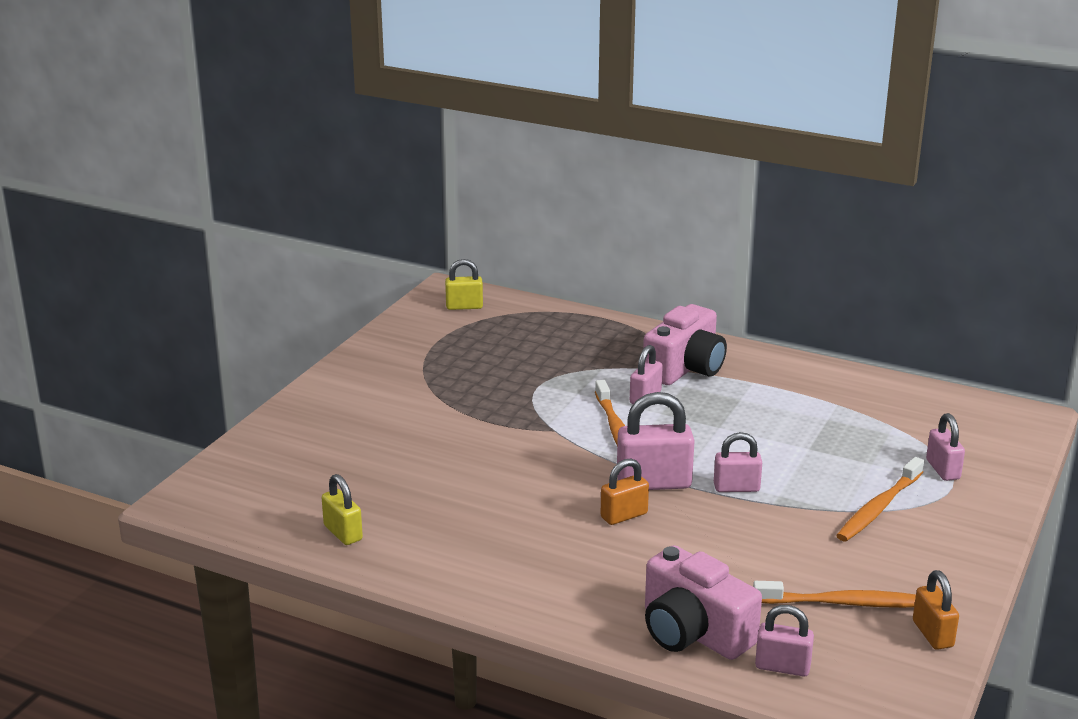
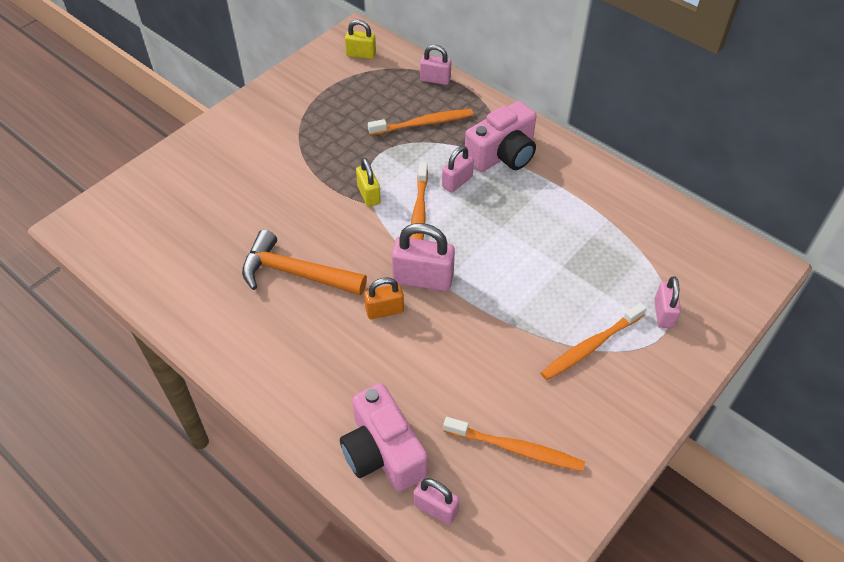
camera: 15 degrees right, 25 degrees up
(343, 533) = (171, 283): yellow padlock -> yellow padlock (368, 195)
(497, 501) = (296, 273): none -> orange hammer
(576, 355) = (423, 123): none -> orange toothbrush
(736, 488) = (485, 298): pink padlock -> pink padlock (435, 79)
(932, 634) = (572, 501): orange padlock -> none

